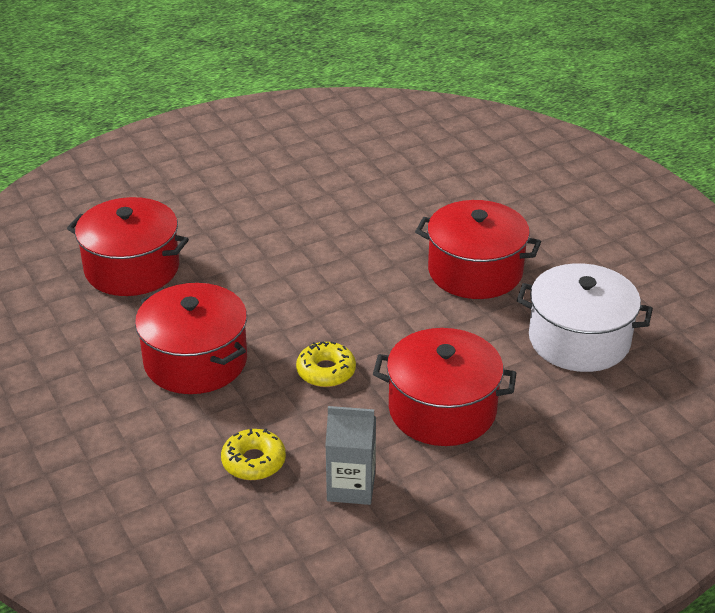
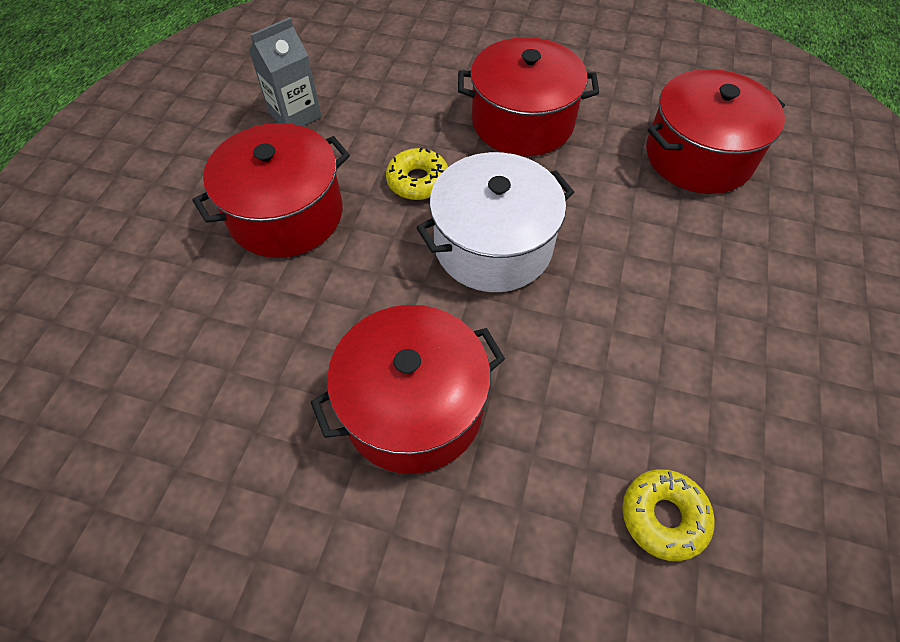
camera: 135 degrees right, 20 degrees up
(253, 461) = (381, 89): yellow donut -> yellow donut (663, 517)
(579, 340) = (214, 391): white pot -> white pot (493, 245)

